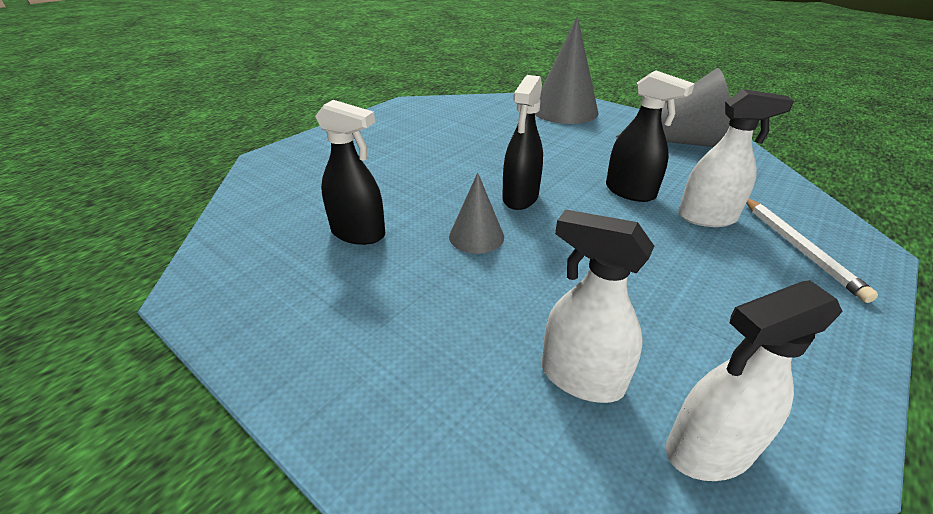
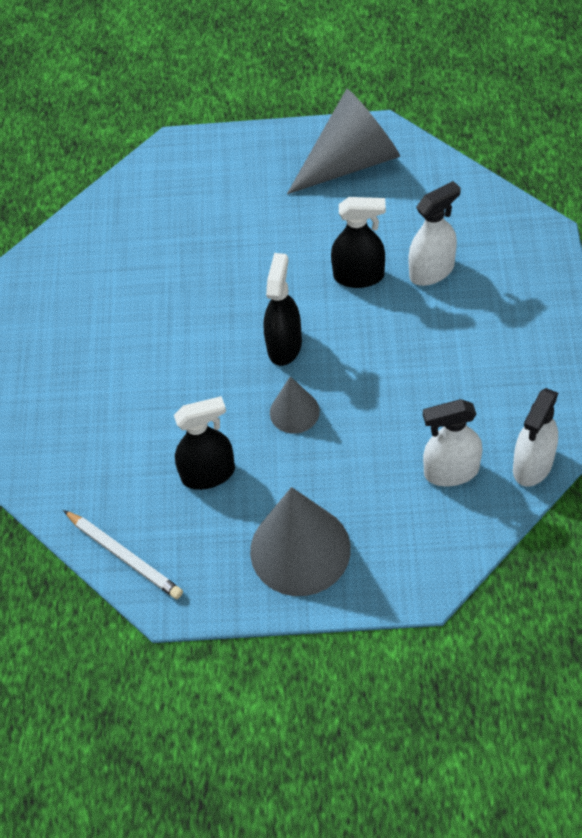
camera: 35 degrees left, 20 degrees up
(520, 198) = (284, 345): black spray bottle -> black spray bottle turned 150 degrees counterclockwise
(564, 111) = (201, 175): grey cone -> grey cone (300, 549)
(799, 249) = (505, 265): white pencil -> white pencil (124, 557)

